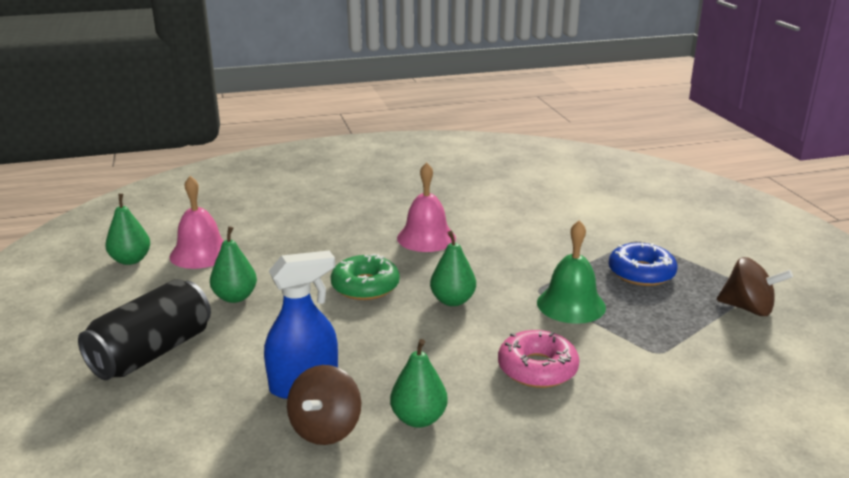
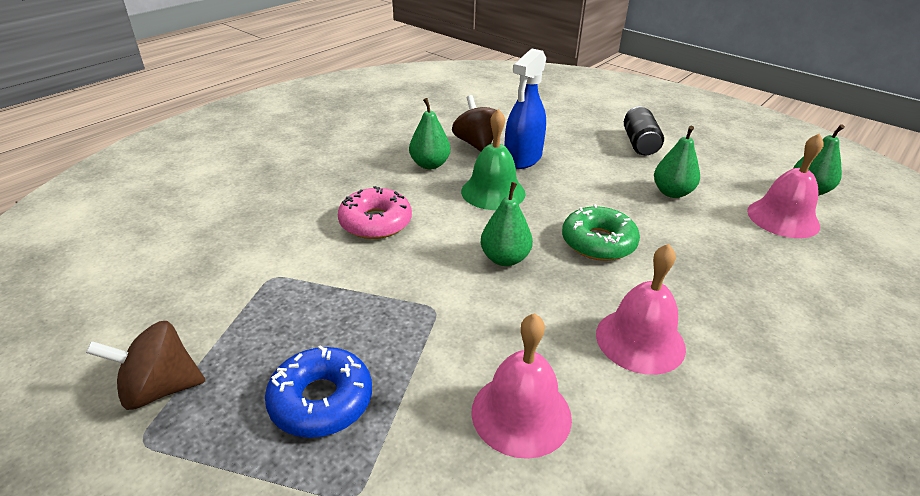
camera: 145 degrees right, 10 degrees up
(152, 352) = (639, 143): black can -> black can, size x0.65
(530, 236) = (521, 414): none -> pink bell
(571, 304) = (386, 302): green bell -> green bell (493, 192)

